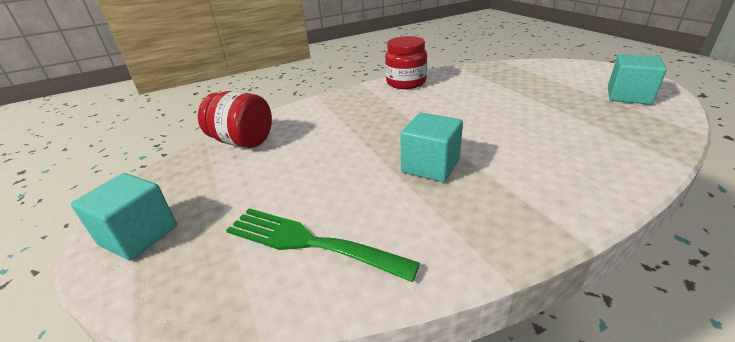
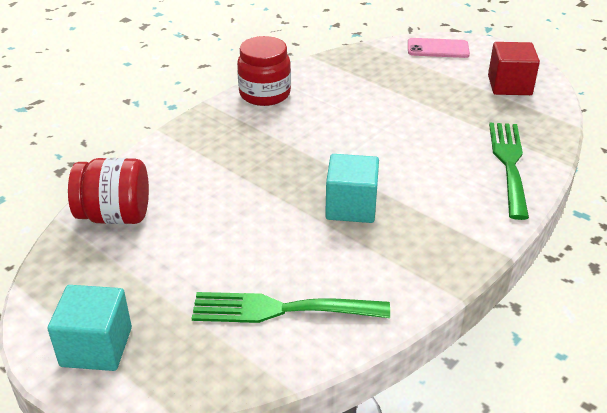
camera: 25 degrees left, 5 degrees up
(564, 68) = (438, 49): none -> pink phone
(613, 155) = (509, 164): none -> green fork
(628, 96) = (509, 85): turquoise cube -> red cube

